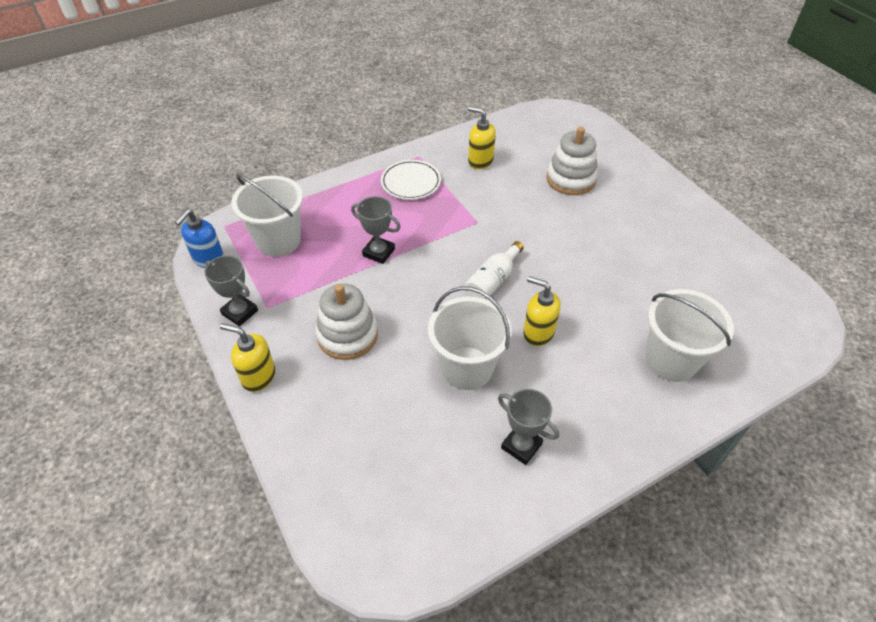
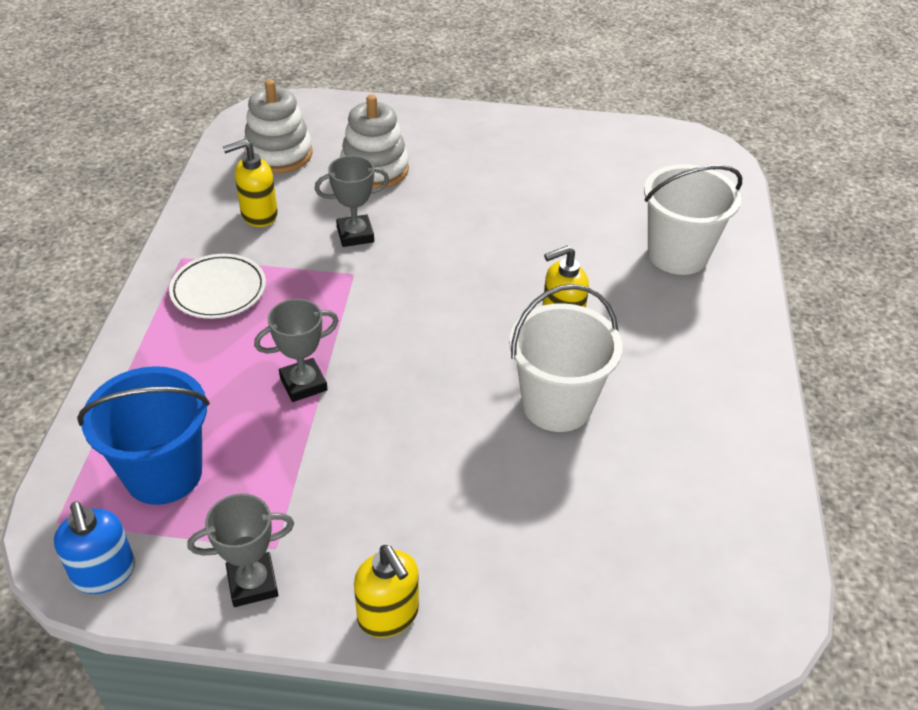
camera: 55 degrees left, 5 degrees down
(258, 376) = (388, 615): yellow soap dispenser -> yellow soap dispenser turned 90 degrees counterclockwise
(278, 240) = (163, 473): white bucket -> blue bucket
(347, 335) = (408, 485): white stacking toy -> white stacking toy (278, 154)
(493, 280) = (455, 312): white bottle -> none
(521, 446) = (692, 420): grey trophy -> grey trophy (355, 235)

